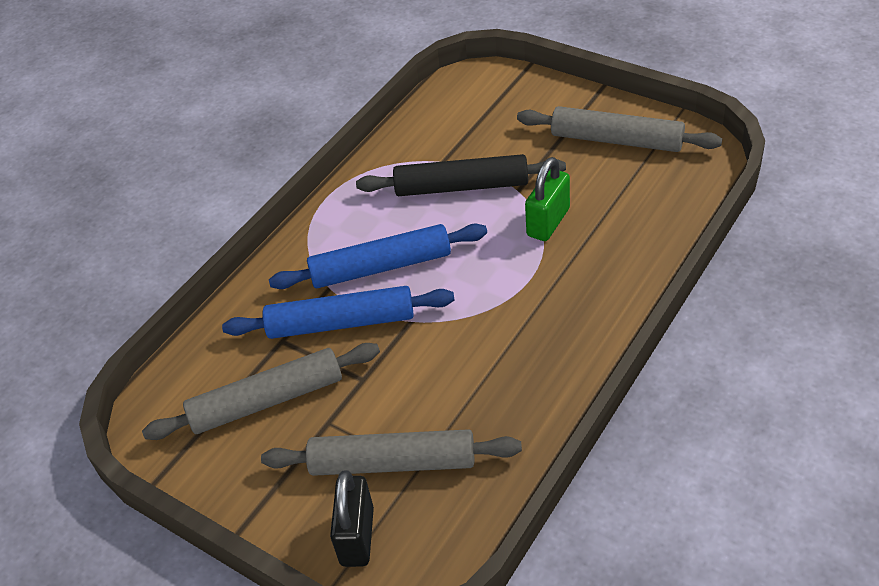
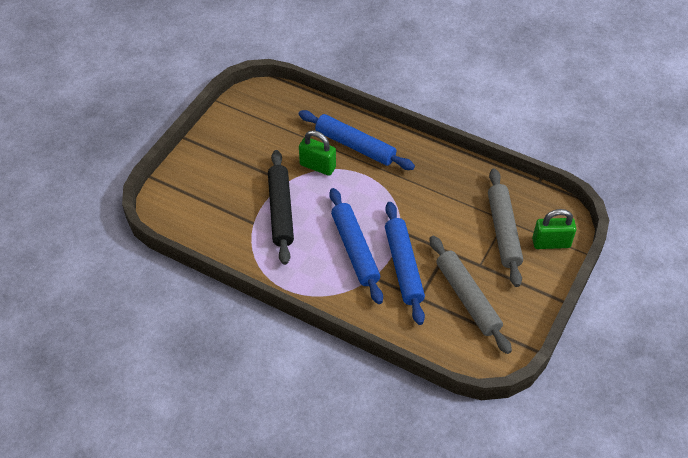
camera: 100 degrees left, 5 degrees up
(357, 536) = (551, 243): black padlock -> green padlock
(593, 266) = (355, 146): none -> blue rolling pin
(616, 140) = (243, 132): grey rolling pin -> none

